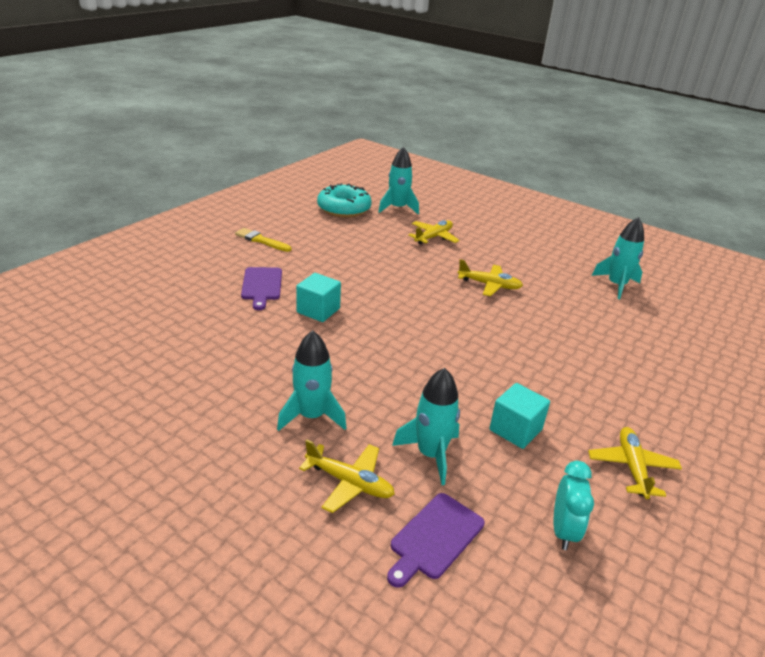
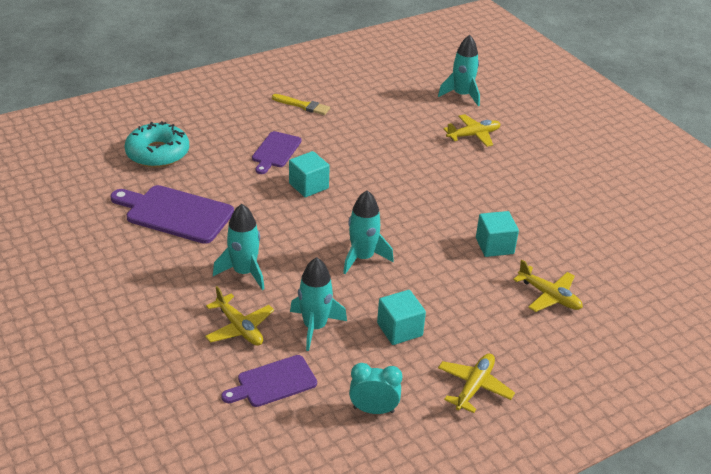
camera: 25 degrees right, 5 degrees up
(190, 372) = (175, 213): none -> purple cutting board
(261, 240) = (303, 105): yellow brush -> yellow brush turned 150 degrees clockwise
(344, 209) = (405, 85): turquoise donut -> turquoise donut (158, 153)
(489, 285) = (488, 198): yellow plane -> yellow plane (549, 296)
(530, 324) = (494, 246): none -> turquoise cube
(563, 530) = (373, 410): turquoise clock -> turquoise clock turned 120 degrees counterclockwise
(616, 285) = (626, 229): turquoise rocket -> turquoise rocket (362, 258)

